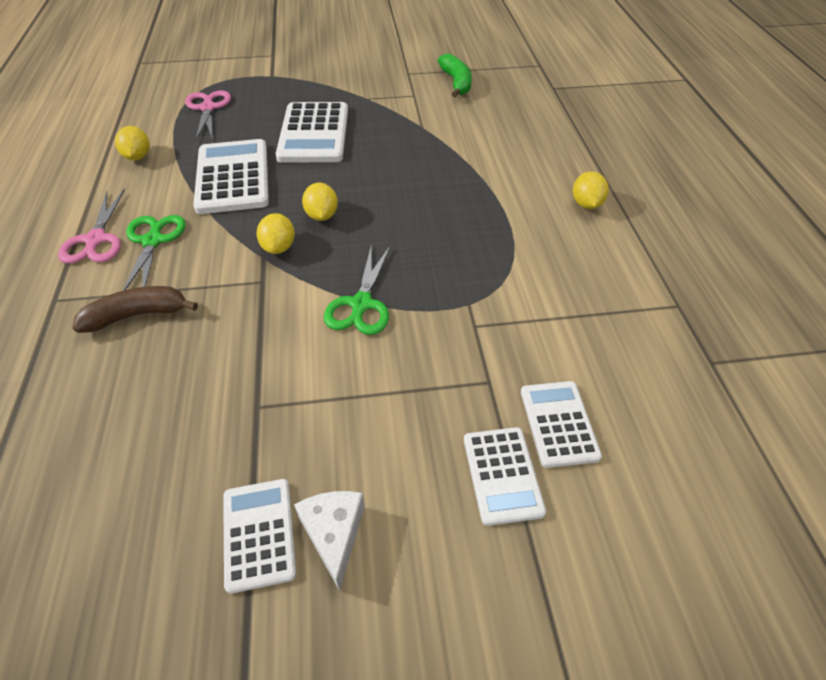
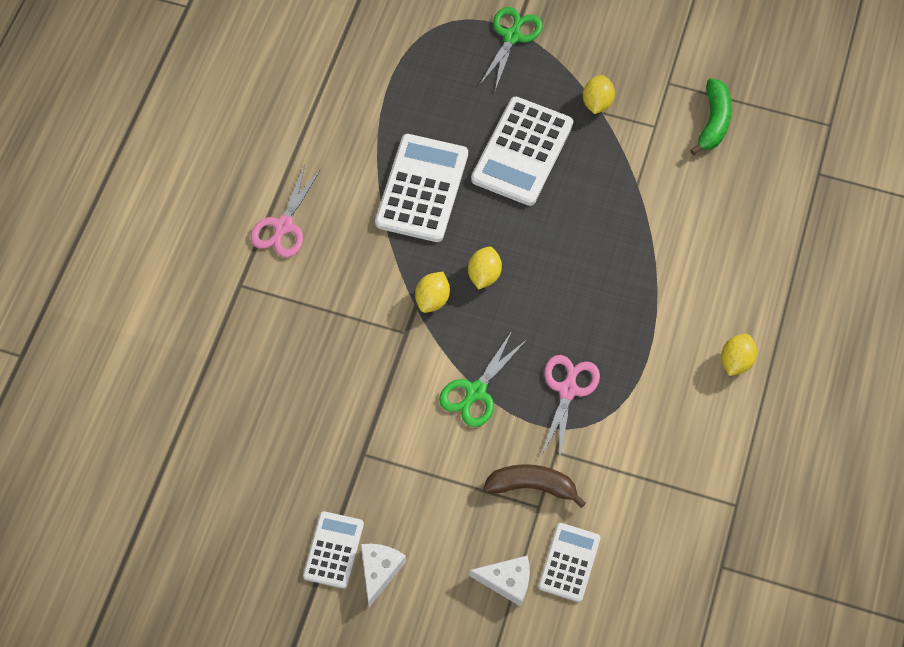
camera: 25 degrees right, 15 degrees up
(137, 315) = (299, 329): brown banana -> brown banana (532, 486)
(138, 157) = (342, 122): yellow lemon -> yellow lemon (597, 103)
(153, 241) = (330, 247): green scissors -> green scissors (512, 36)
(208, 108) = (430, 65): pink scissors -> pink scissors (568, 389)
(502, 475) = (507, 581): white calculator -> white cheese

